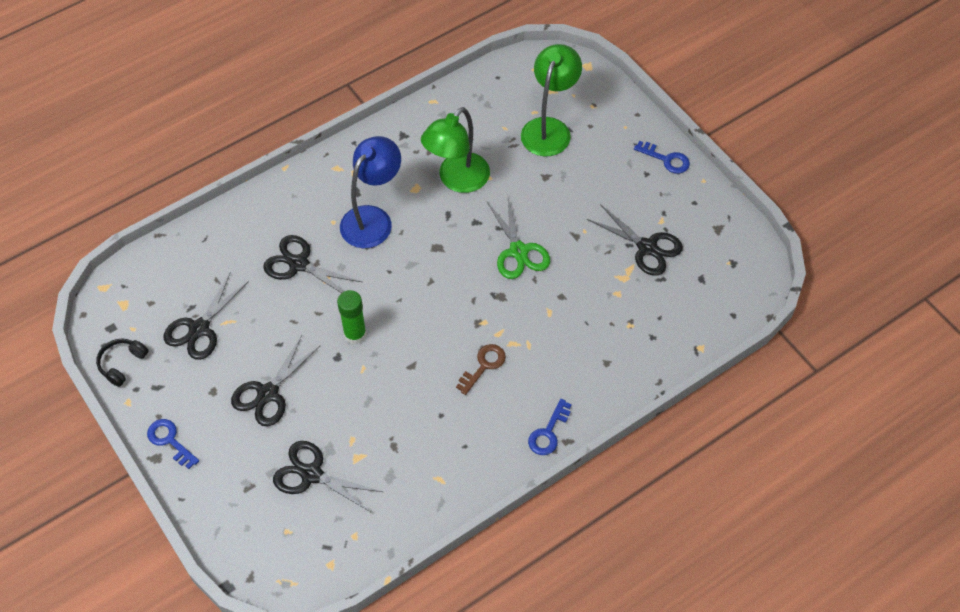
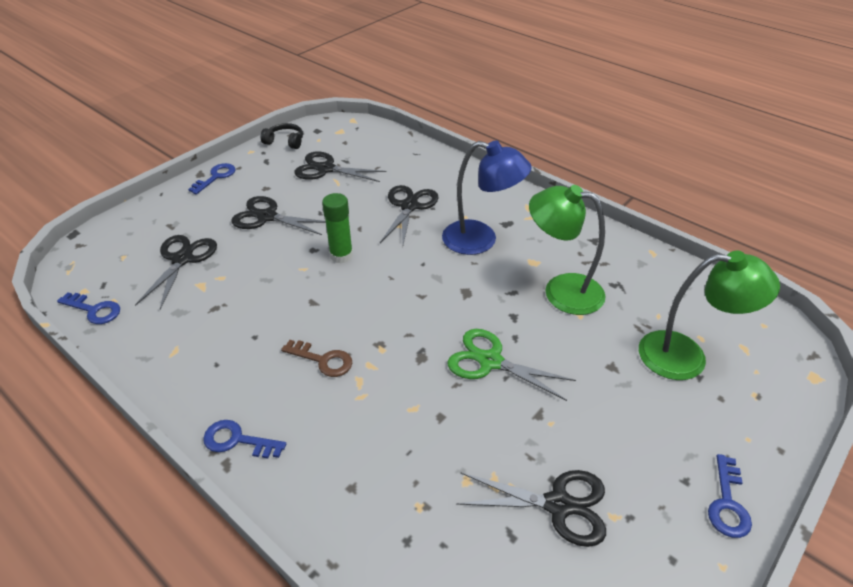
camera: 75 degrees right, 15 degrees down
(363, 551) = (94, 310): none -> blue key
(518, 251) = (490, 361): green scissors -> green scissors turned 60 degrees clockwise
(647, 247) = (558, 505): black scissors -> black scissors turned 105 degrees counterclockwise

